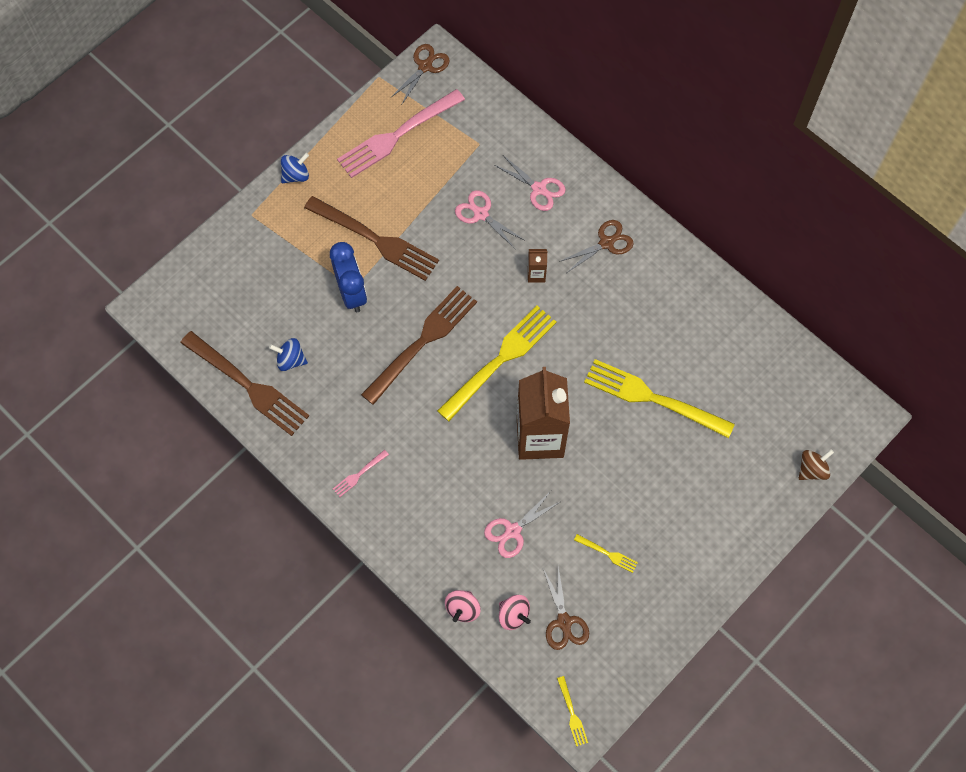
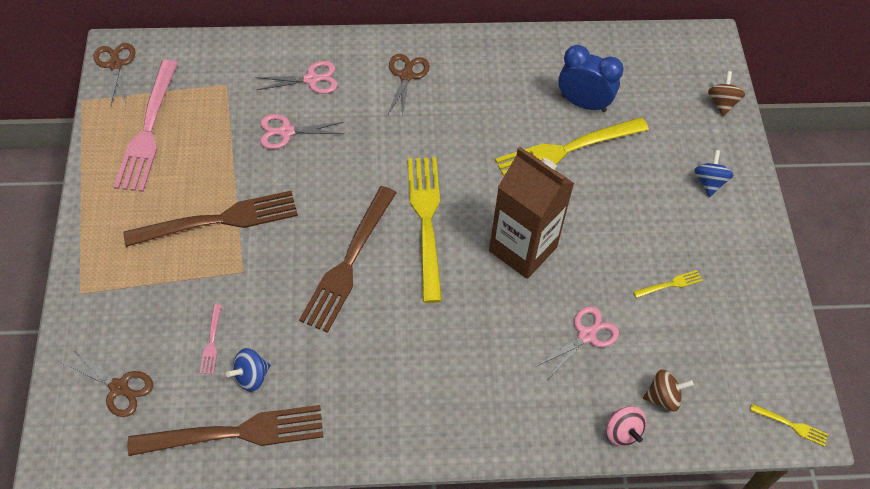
camera: 50 degrees left, 10 degrees down
(296, 175) = (88, 229): blue spinning top -> blue spinning top (709, 182)
(351, 293) = (245, 277): blue clock -> blue clock (583, 103)
(359, 474) = (417, 411): pink fork -> pink fork (212, 342)
(422, 342) = (349, 262): brown fork -> brown fork turned 150 degrees counterclockwise
(513, 531) = (586, 335): pink scissors -> pink scissors turned 135 degrees counterclockwise
(513, 615) = (663, 397): pink spinning top -> brown spinning top
(536, 274) = (380, 138): brown carton -> none
(564, 621) = (702, 364): brown scissors -> brown scissors (119, 387)

